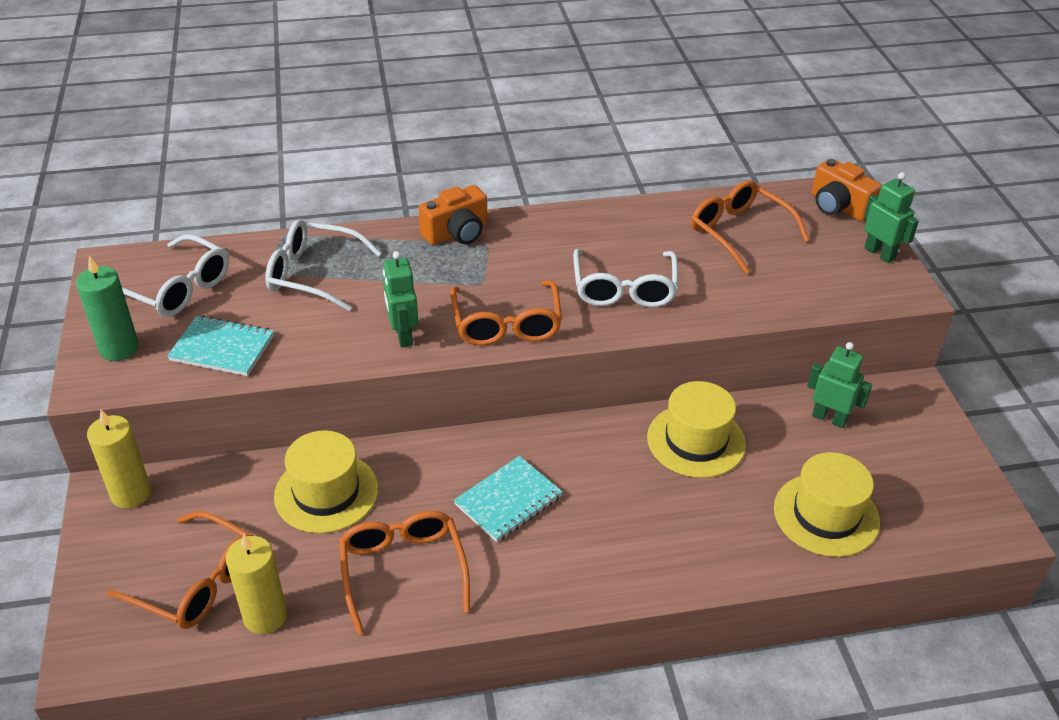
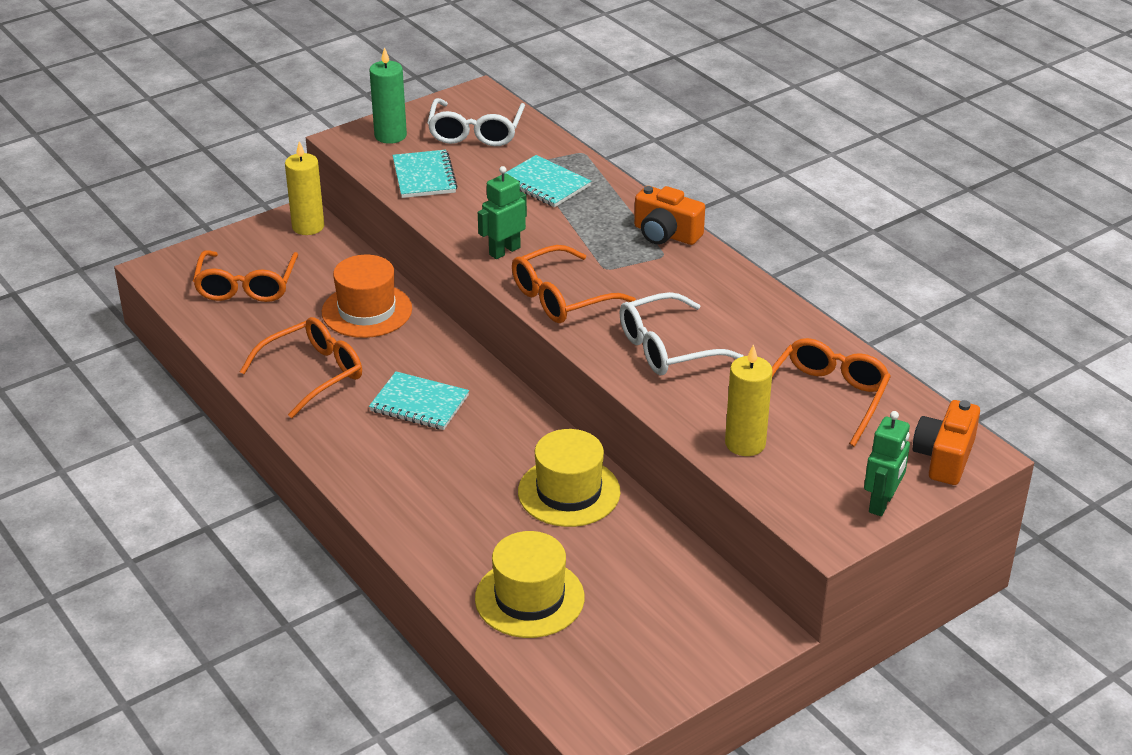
camera: 65 degrees right, 5 degrees down
(265, 616) = (234, 326): yellow candle -> yellow candle (745, 443)
(313, 274) = (545, 184): white glasses -> turquoise notebook
(326, 492) = (367, 311): yellow hat -> orange hat
(829, 418) = (668, 574): green robot -> none

